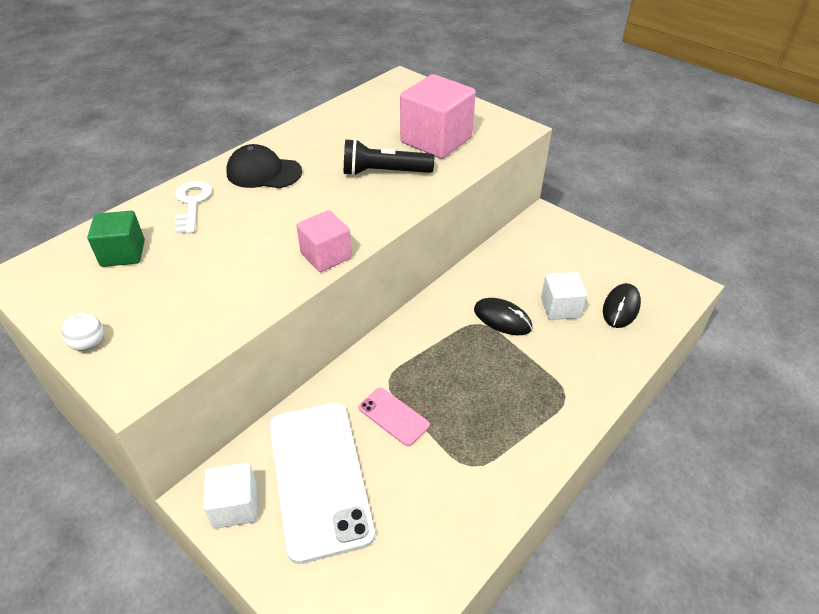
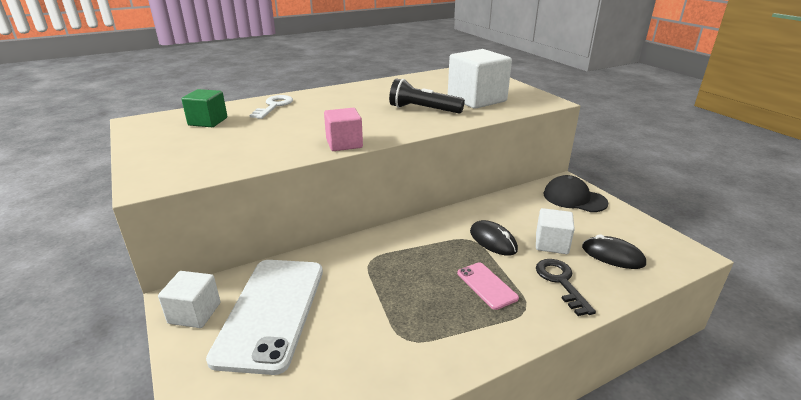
camera: 20 degrees right, 15 degrees down
(89, 344) = (142, 159): white ball -> none
(264, 172) = (335, 99): black cap -> black cap (574, 198)
(393, 416) = (359, 285): pink phone -> pink phone (486, 285)
(436, 140) = (476, 99): pink cube -> white cube
(585, 354) = (561, 282): none -> black key
(621, 308) = (612, 256): black mouse -> black mouse turned 75 degrees clockwise

